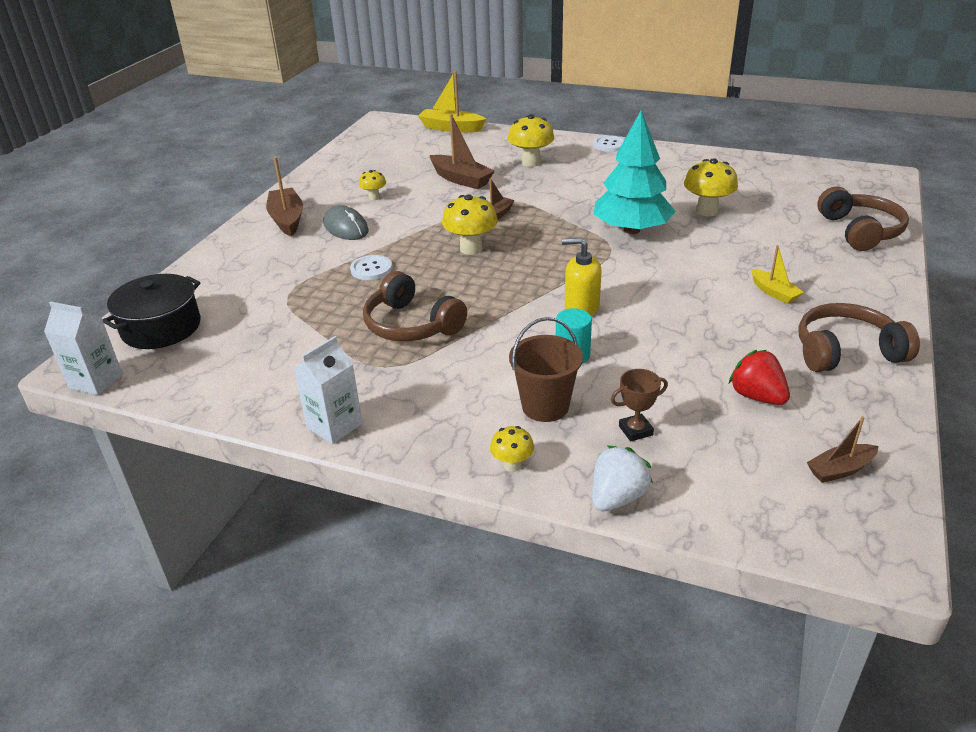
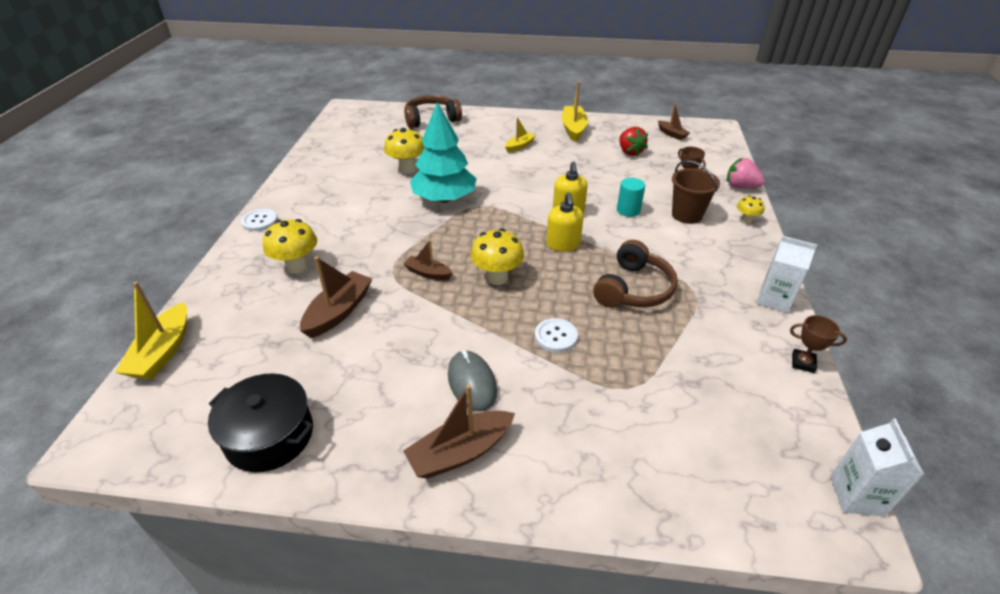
camera: 105 degrees left, 5 degrees up
(161, 327) = (742, 481): black pot -> black pot (269, 435)
(234, 408) = (803, 363): none -> brown trophy
(346, 227) = (472, 383): grey mouse -> grey mouse turned 60 degrees counterclockwise
(374, 197) = (389, 378): yellow mushroom -> none
(512, 293) = (563, 244): none -> yellow soap dispenser
(617, 497) = (740, 186): white strawberry -> pink strawberry
(757, 396) = (630, 152): red strawberry -> red strawberry turned 60 degrees counterclockwise
(846, 351) = (573, 129): brown headphones -> yellow boat

